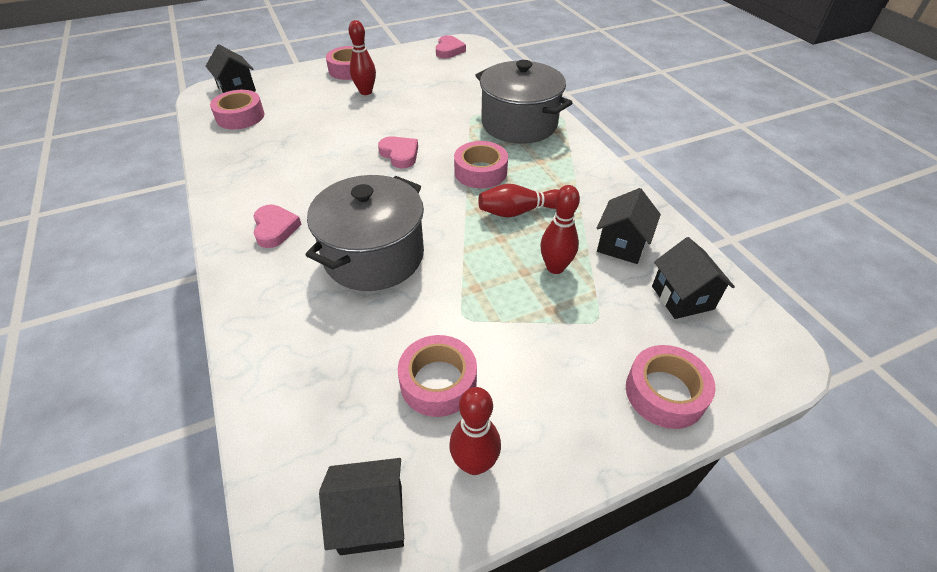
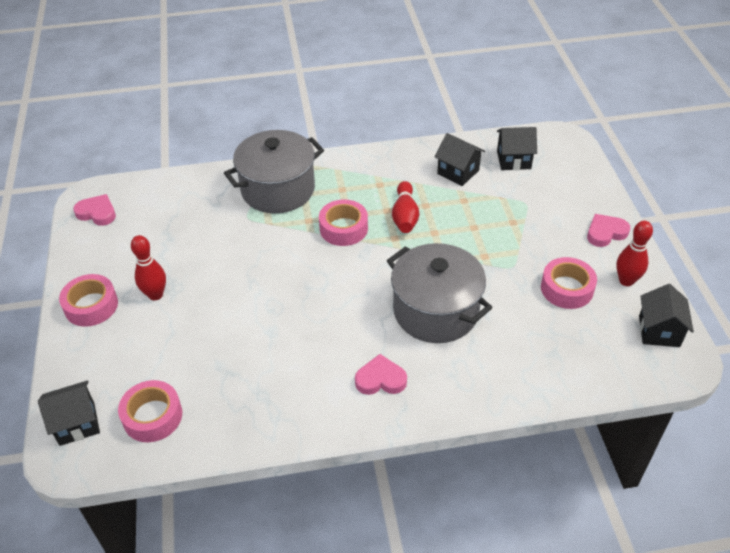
camera: 75 degrees left, 0 degrees up
(400, 154) = (294, 279): pink heart -> pink heart (605, 233)
(555, 267) = (473, 210): red bowling pin -> none
(665, 393) = (585, 190): pink tape -> none

